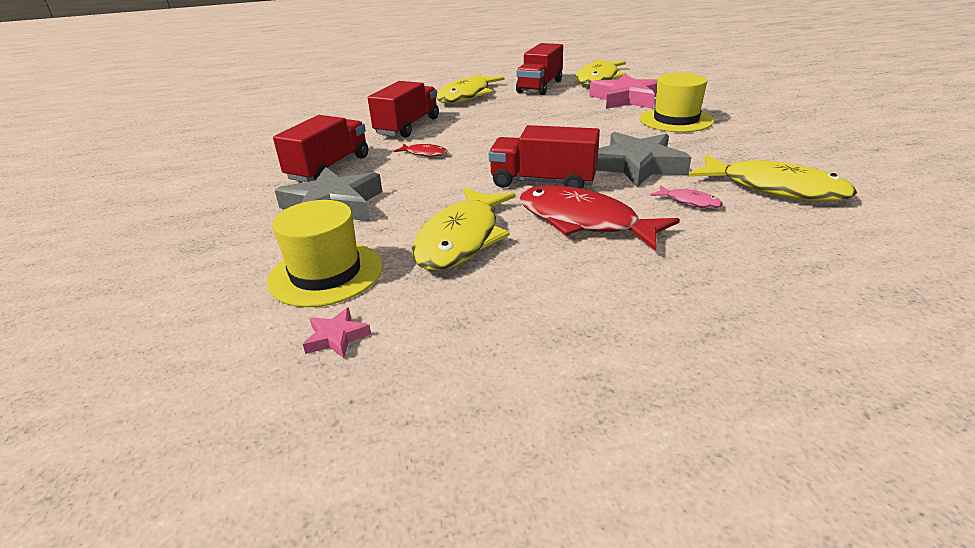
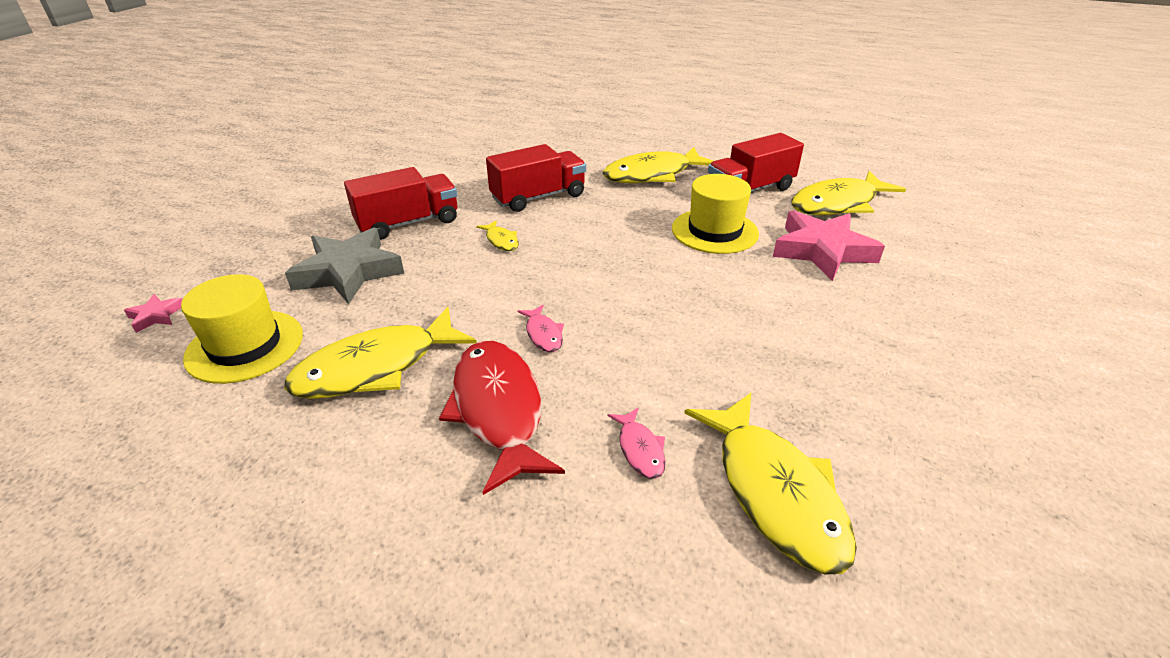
camera: 35 degrees right, 5 degrees up
(336, 337) = (162, 418): pink star -> pink star (156, 316)
(424, 153) = (501, 241): red fish -> yellow fish
(543, 182) = (543, 334): red truck -> pink fish
(637, 166) = (669, 363): grey star -> none
(676, 120) = (830, 314): yellow hat -> yellow hat (714, 231)

